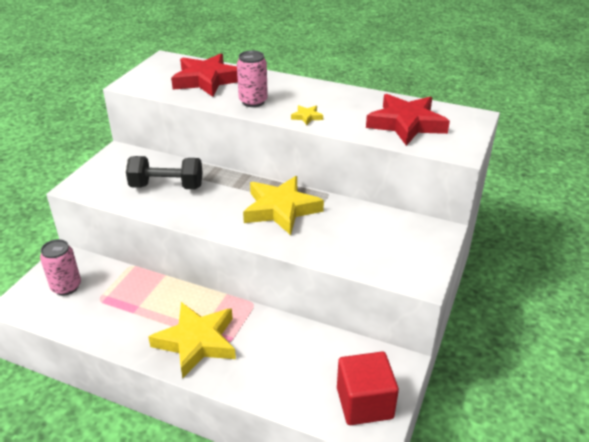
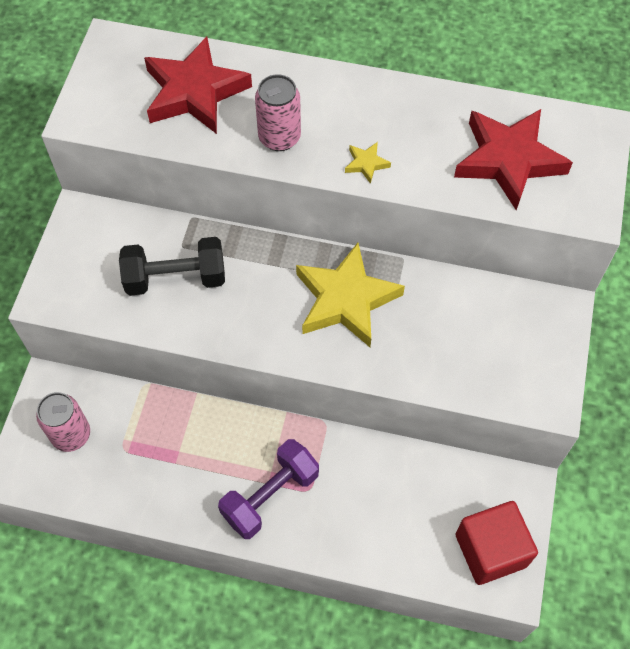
camera: 10 degrees left, 25 degrees up
(196, 342) = (270, 496): yellow star -> purple dumbbell

